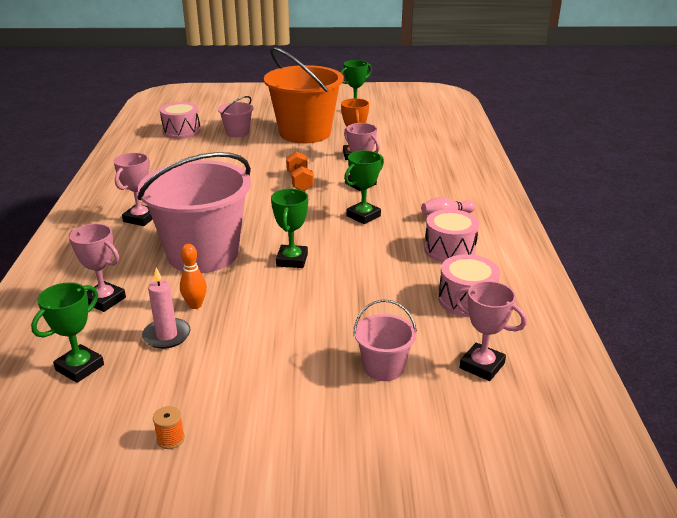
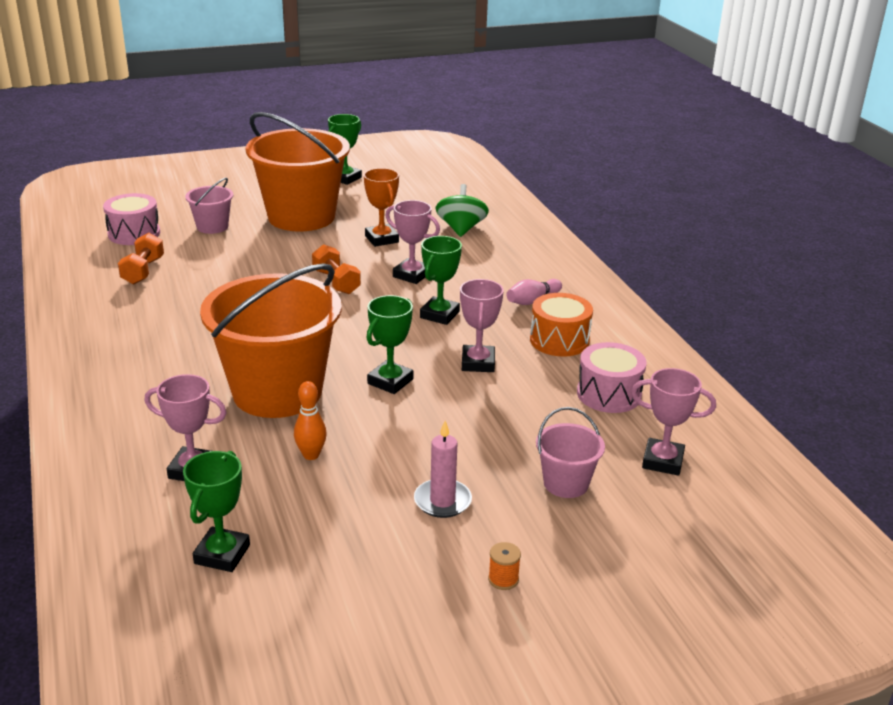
camera: 20 degrees left, 0 degrees up
(140, 218) = (164, 360): pink trophy -> pink trophy (478, 363)
(167, 335) = (301, 497): pink candle -> pink candle (442, 501)
(170, 156) = (143, 271): none -> orange dumbbell
(170, 439) = (387, 608): orange spool -> orange spool (503, 579)
(203, 254) = (277, 392): pink bucket -> orange bucket
(292, 260) = (390, 381): green trophy -> green trophy turned 45 degrees clockwise
(421, 155) = (461, 229): none -> green spinning top
(449, 250) = (559, 340): pink drum -> orange drum

